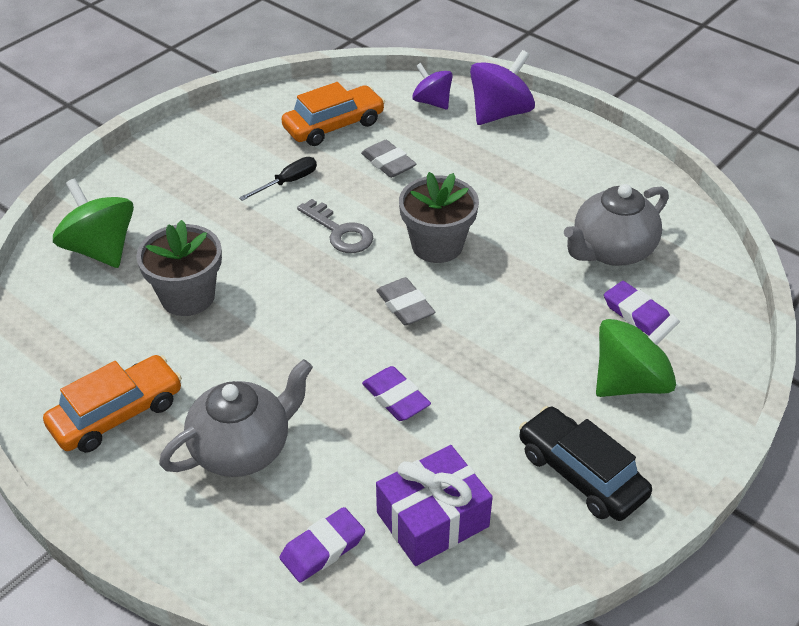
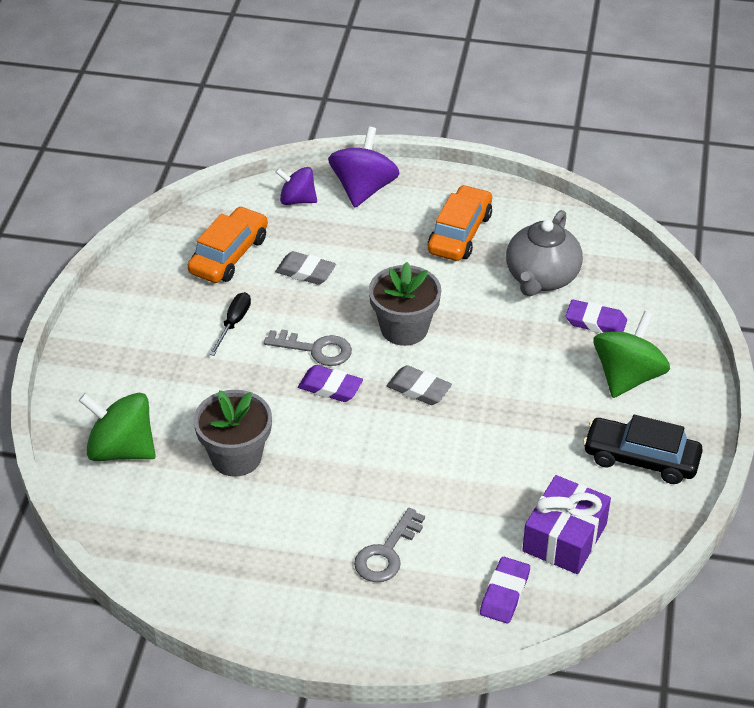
camera: 30 degrees left, 0 degrees up
(117, 414) = (265, 573): orange car -> orange car (460, 233)
(242, 448) = (386, 553): grey teapot -> grey key
(396, 398) = (469, 463): purple eraser -> purple eraser (330, 387)

